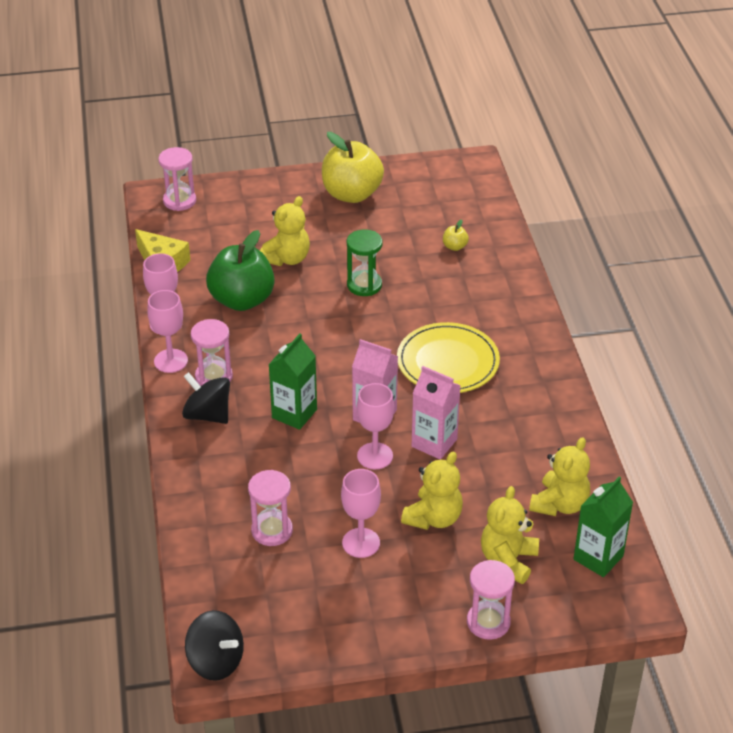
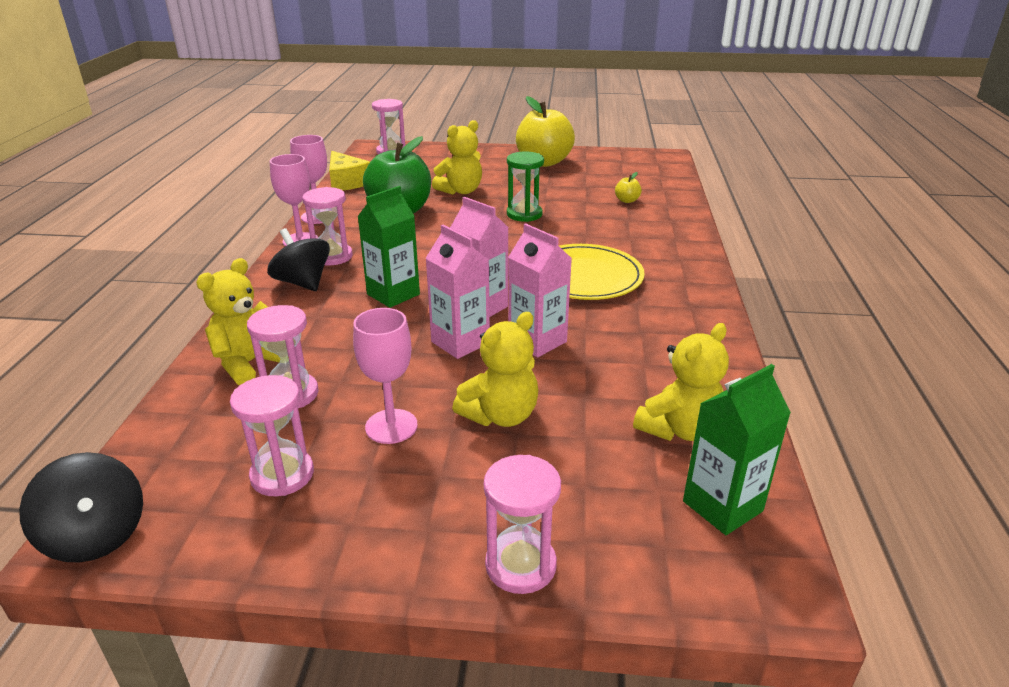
camera: 15 degrees right, 10 degrees down
(307, 595) = (282, 475): none -> pink hourglass
(375, 456) = (460, 342): pink goblet -> pink carton
(508, 560) = (583, 484): yellow teddy bear -> yellow teddy bear (249, 363)

